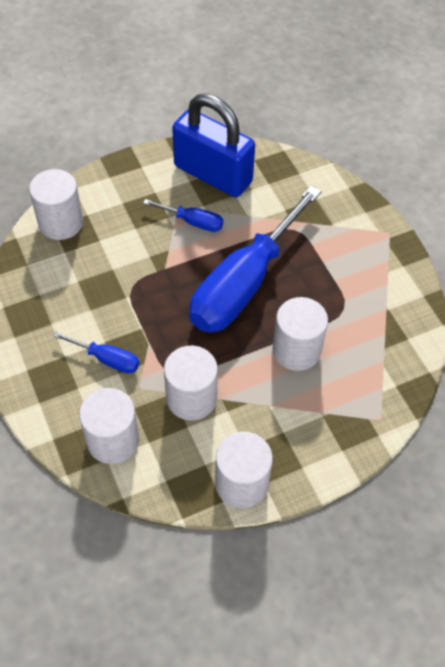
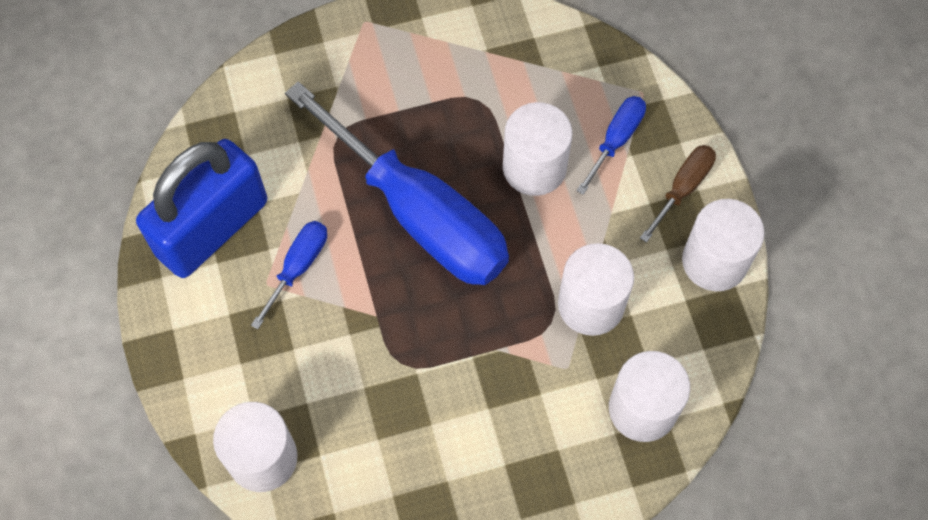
camera: 80 degrees left, 10 degrees up
(107, 359) = (518, 407): blue screwdriver -> blue screwdriver (616, 140)
(301, 455) = (683, 188): none -> brown screwdriver

